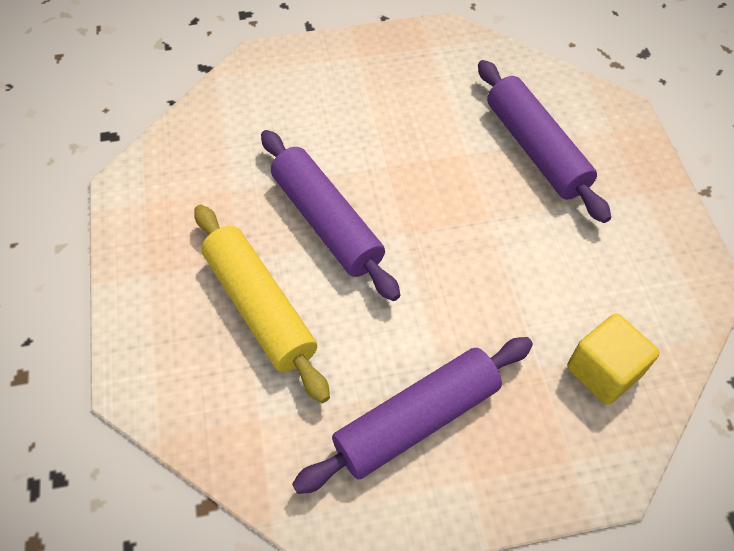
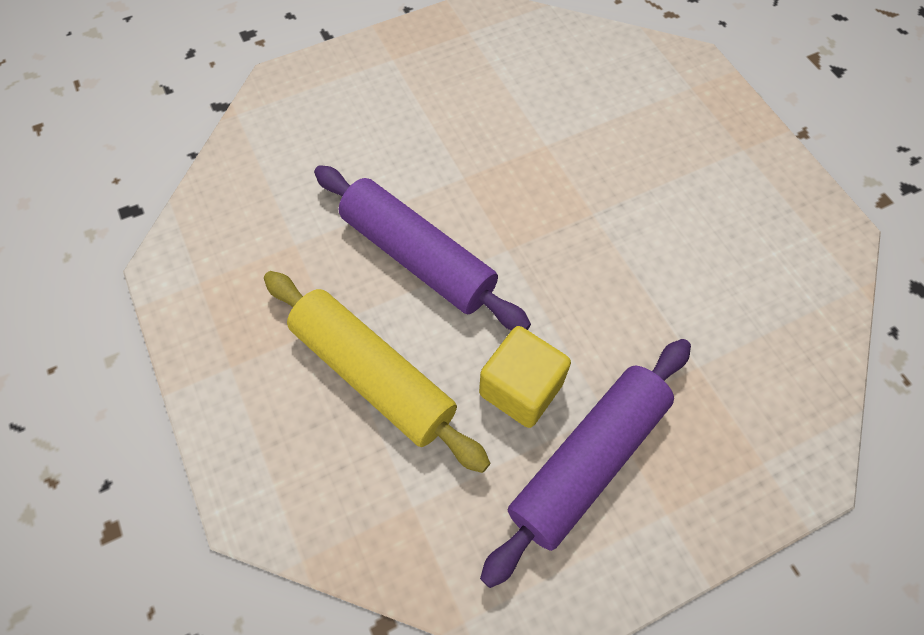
camera: 15 degrees left, 5 degrees up
(535, 149) = (618, 124): purple rolling pin -> none
(603, 371) = (765, 354): yellow cube -> yellow cube (521, 389)

